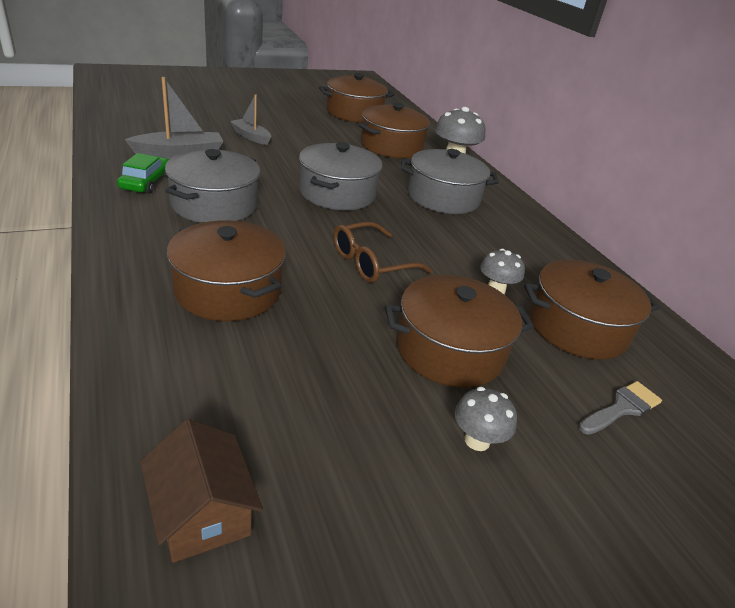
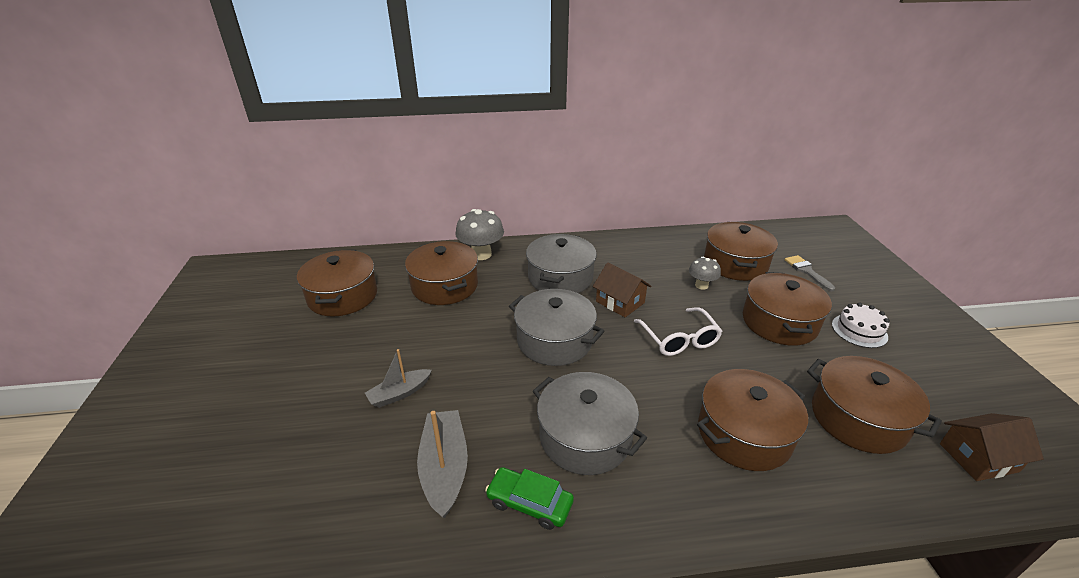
camera: 70 degrees left, 0 degrees up
(267, 389) = (858, 418): none -> brown pot
(372, 263) = (679, 339): brown glasses -> white glasses
(421, 230) = (620, 302): none -> brown house
(477, 440) = (859, 330): grey mushroom -> white cake

